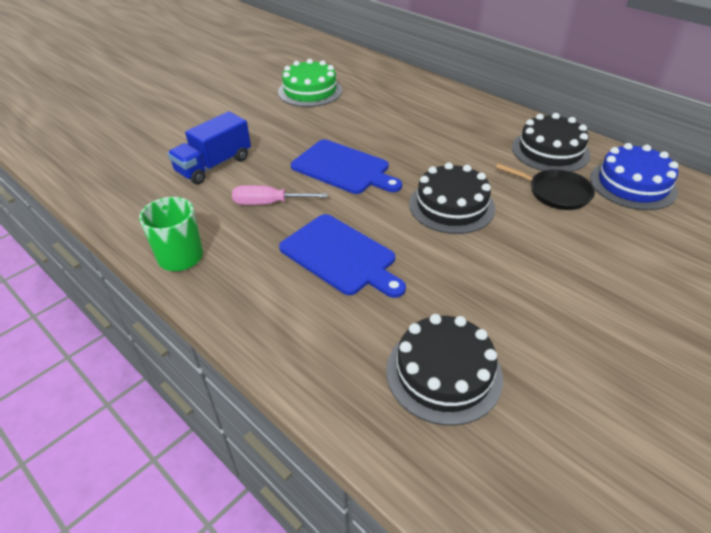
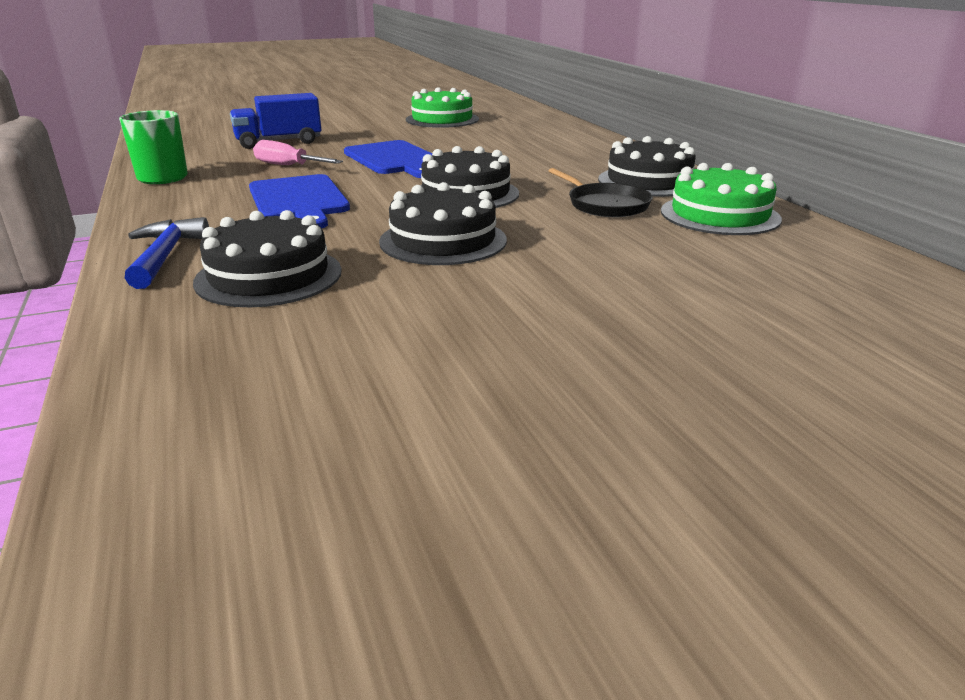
camera: 25 degrees right, 15 degrees down
(333, 377) = (165, 256): none -> blue hammer
(506, 278) = (443, 240): none -> black cake
(632, 184) = (719, 215): blue cake -> green cake

